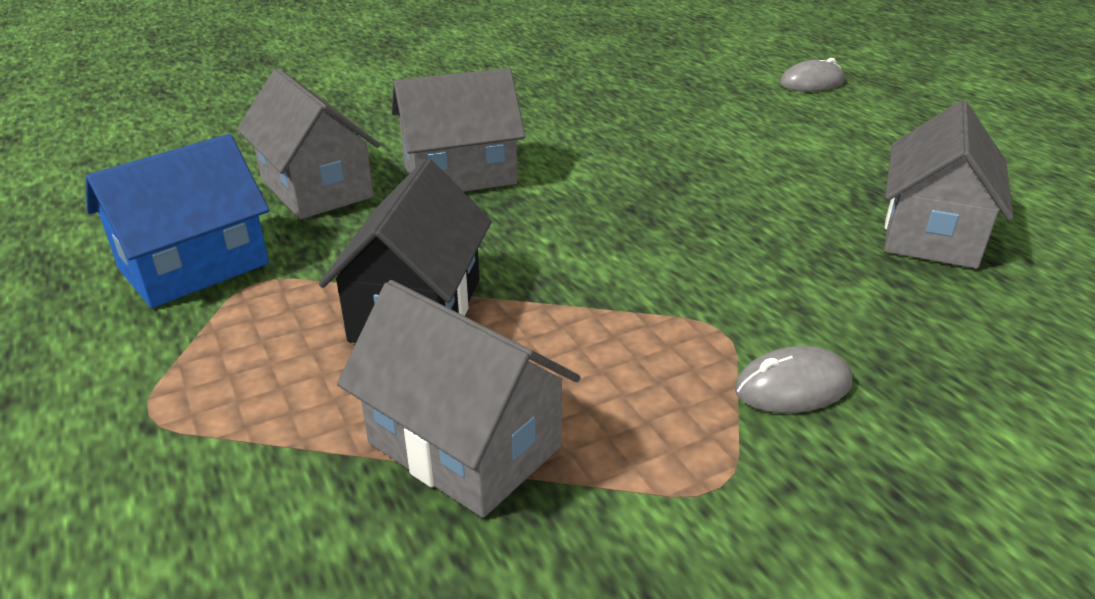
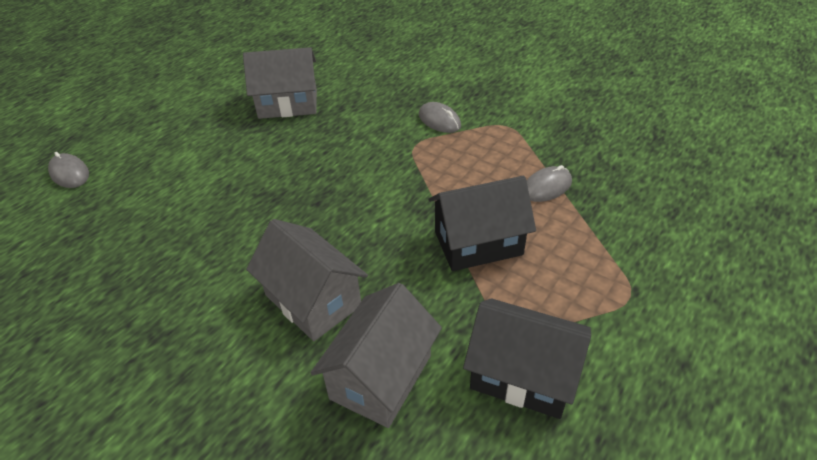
camera: 115 degrees left, 10 degrees up
(194, 266) = (522, 375): blue house -> black house
(464, 445) = (546, 187): grey house -> grey mouse

